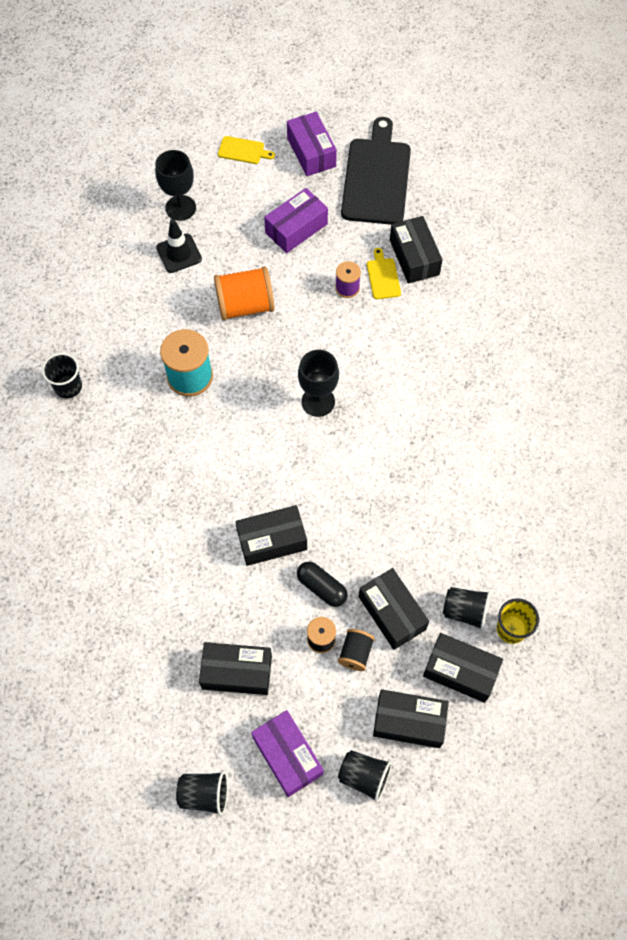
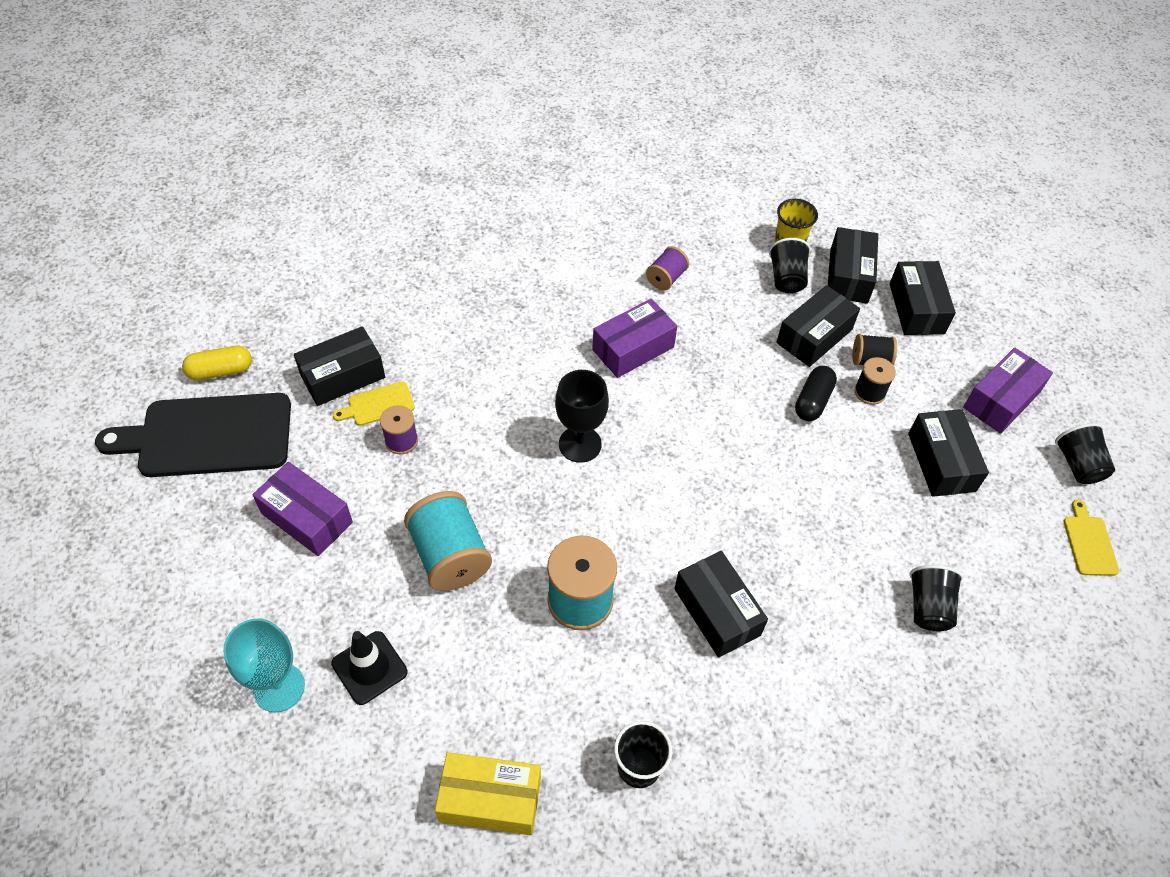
camera: 105 degrees left, 10 degrees down
(77, 305) = (490, 799): none -> yellow box
(180, 208) = (279, 687): black goblet -> turquoise goblet
(243, 151) = (156, 620): yellow cutting board -> yellow cutting board (1089, 542)
(245, 305) = (450, 555): orange spool -> turquoise spool
(272, 540) = (777, 458): black box -> black box (717, 612)
(311, 152) = (160, 524): purple box -> purple box (633, 348)
(364, 776) = (985, 335): black cup -> black cup (928, 607)
(433, 185) = (220, 371): none -> yellow capsule
(480, 505) = (666, 278): none -> purple spool

